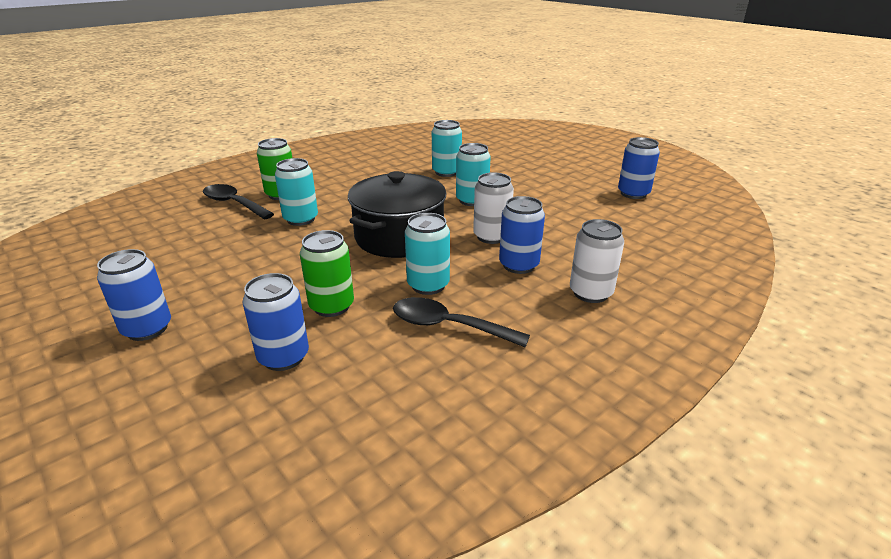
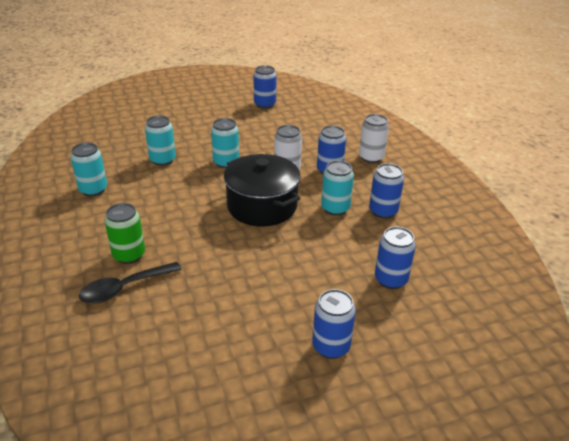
camera: 70 degrees left, 5 degrees up
(301, 219) = (194, 249): turquoise can -> turquoise can (93, 190)
(331, 306) = (341, 252): green can -> none
(448, 326) = (383, 211): black spoon -> blue can

